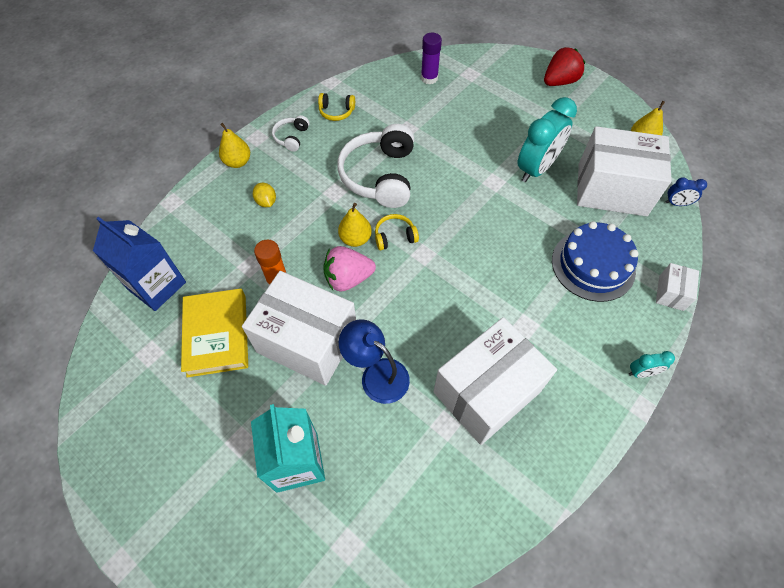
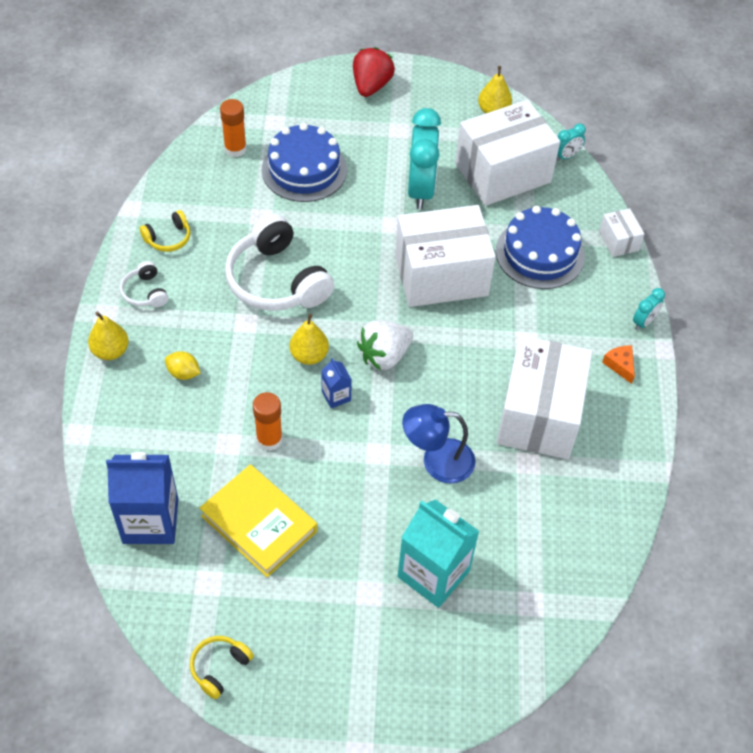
camera: 40 degrees left, 5 degrees down
(307, 341) = (350, 474): white box -> white box (441, 275)
(348, 278) = (336, 396): pink strawberry -> blue carton
(395, 236) = (345, 331): yellow headphones -> yellow headphones (219, 667)
(407, 271) = (384, 356): none -> white strawberry
(429, 78) = (235, 149): purple glue stick -> orange glue stick
(463, 113) = (304, 170): none -> blue cake
(590, 395) = (620, 365): none -> orange cheese
(676, 203) = (566, 156): blue clock -> turquoise clock

